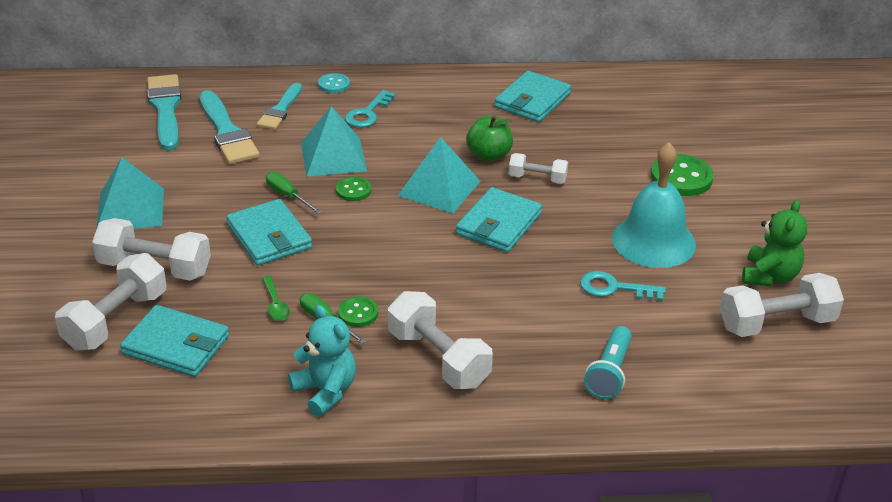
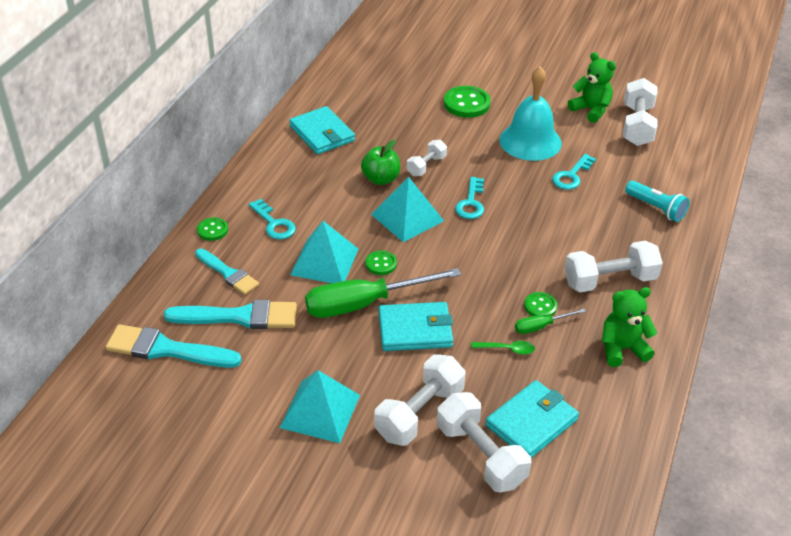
camera: 65 degrees left, 5 degrees up
(288, 196) = (364, 304): green screwdriver -> green screwdriver, size x2.14
(325, 391) = (622, 349): turquoise teddy bear -> green teddy bear
(334, 84) = (212, 230): turquoise button -> green button
(498, 224) = (471, 203): turquoise wallet -> turquoise key

